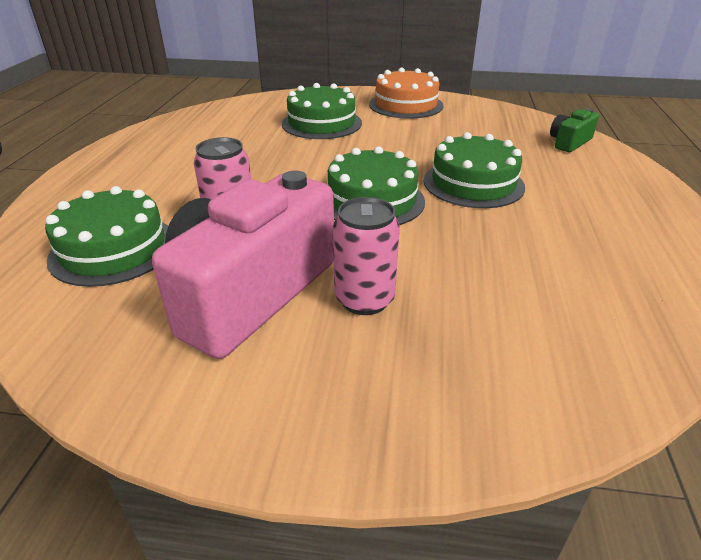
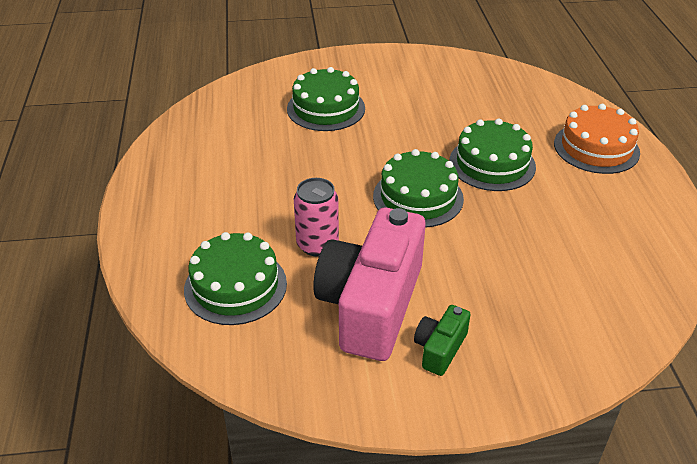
camera: 15 degrees left, 5 degrees up
(364, 299) = (457, 293): pink can -> none
(406, 105) = (393, 70): orange cake -> orange cake (596, 148)
(569, 142) = (554, 101): green camera -> green camera (440, 349)

